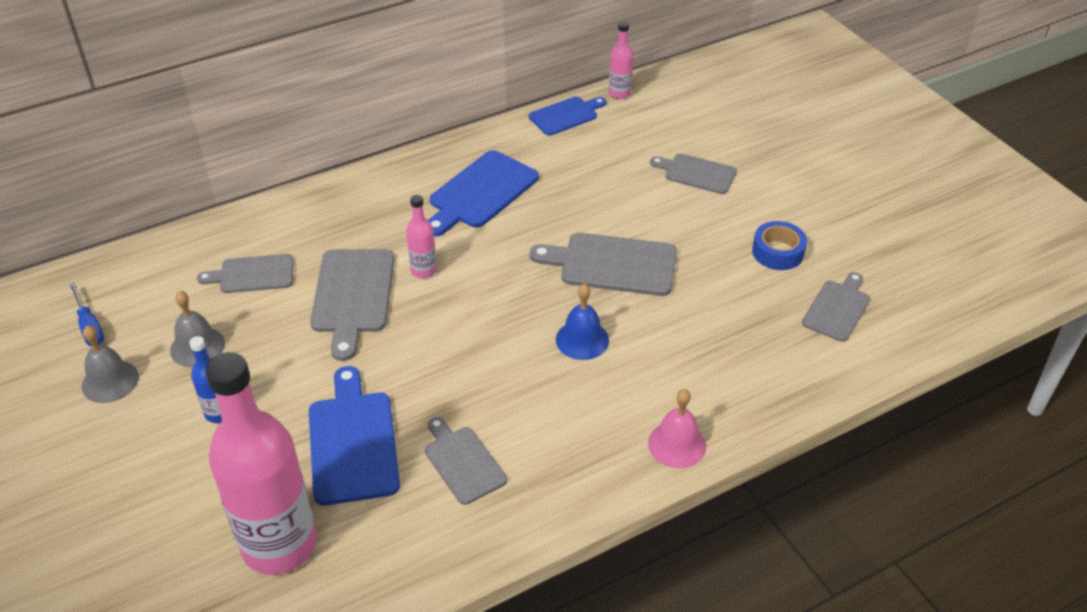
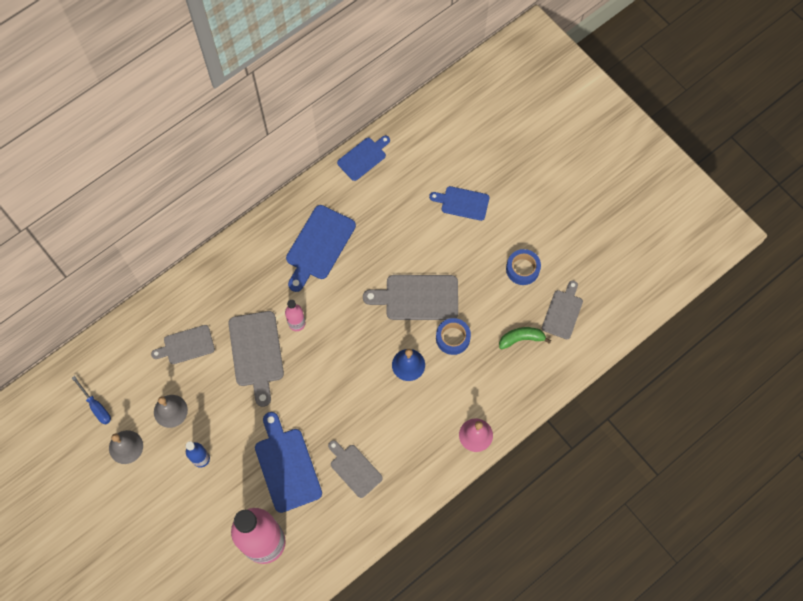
camera: 10 degrees left, 25 degrees up
(619, 93) = (398, 128): pink bottle -> none
(658, 317) = (452, 338): none -> blue tape
(697, 173) = (462, 203): grey cutting board -> blue cutting board
(767, 331) = (521, 339): none -> green banana

